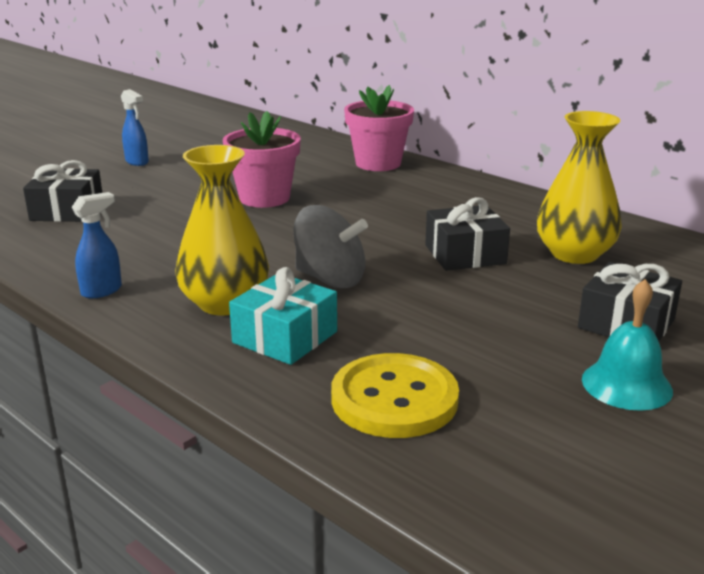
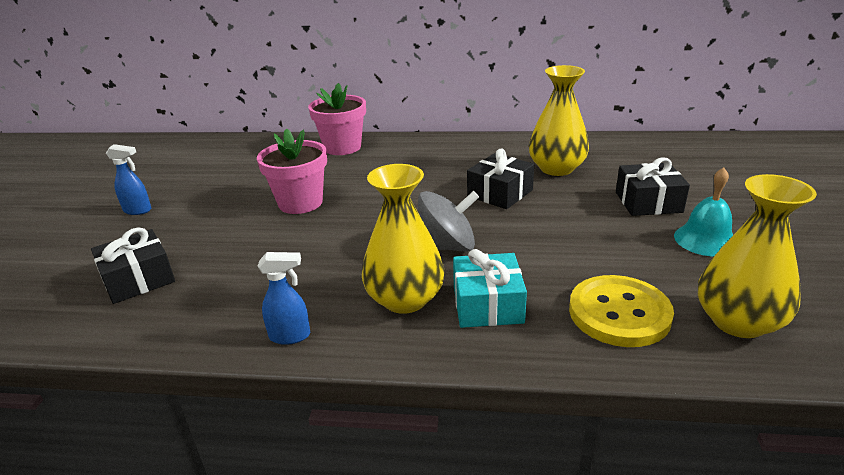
camera: 35 degrees left, 5 degrees up
(102, 291) = (290, 336): blue spray bottle -> blue spray bottle turned 75 degrees clockwise
(510, 465) = (738, 321): none -> yellow vase

